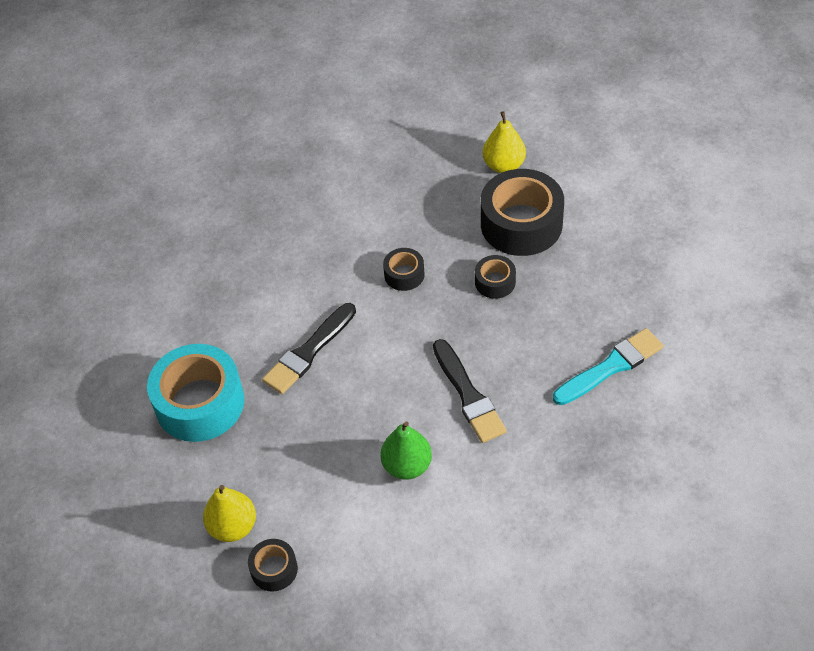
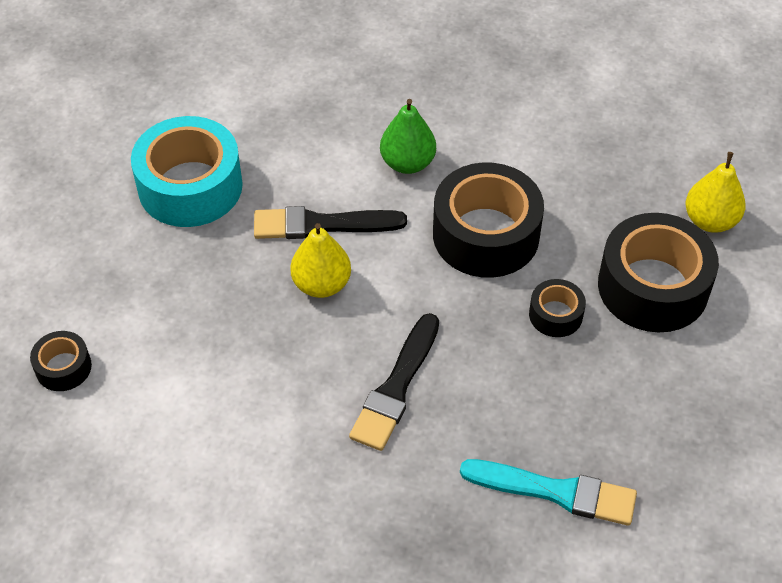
camera: 45 degrees right, 0 degrees up
(233, 527) = (82, 304): yellow pear -> yellow pear (321, 284)
(404, 274) = (486, 234): black tape -> black tape, size x2.08
(407, 466) = (266, 393): green pear -> green pear (407, 163)

